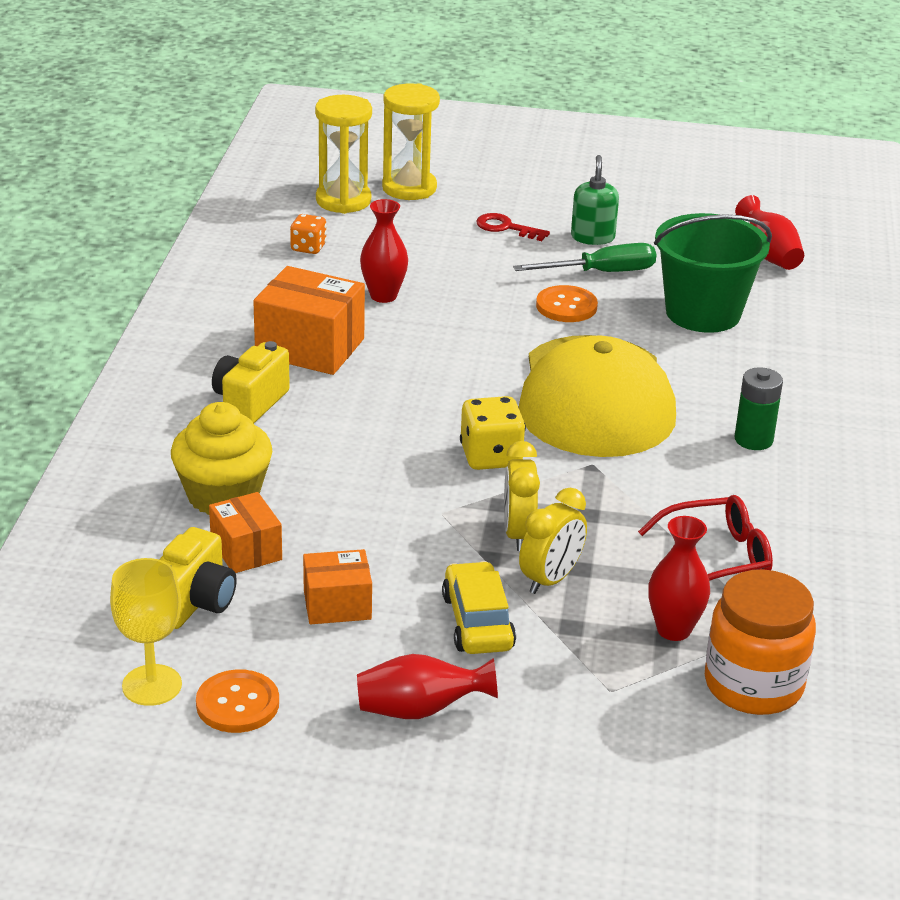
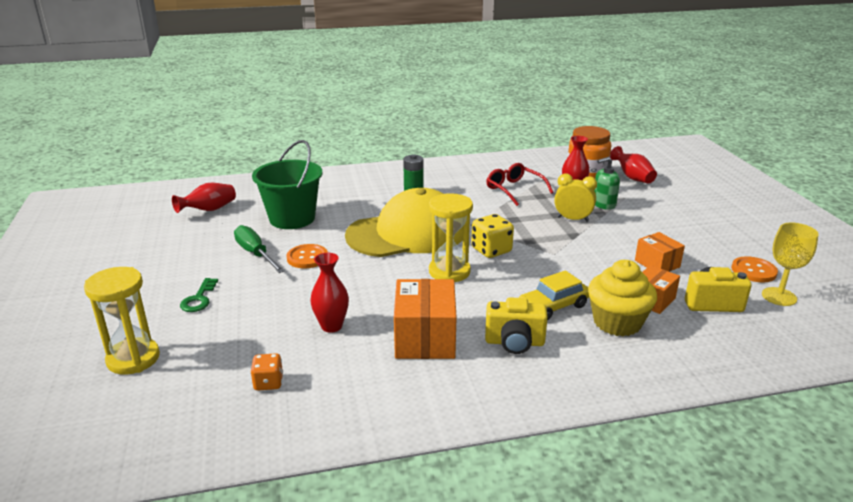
camera: 110 degrees left, 5 degrees down
(343, 200) = (167, 389): yellow hourglass -> yellow hourglass (449, 272)
(420, 710) = (692, 230): red vase -> red vase (632, 177)
(477, 622) = (622, 229): yellow car -> yellow car (553, 306)
(506, 228) = (199, 299): red key -> green key
(518, 534) = (548, 232): yellow clock -> none
(592, 237) = (204, 264): green soap dispenser -> green soap dispenser (603, 204)

